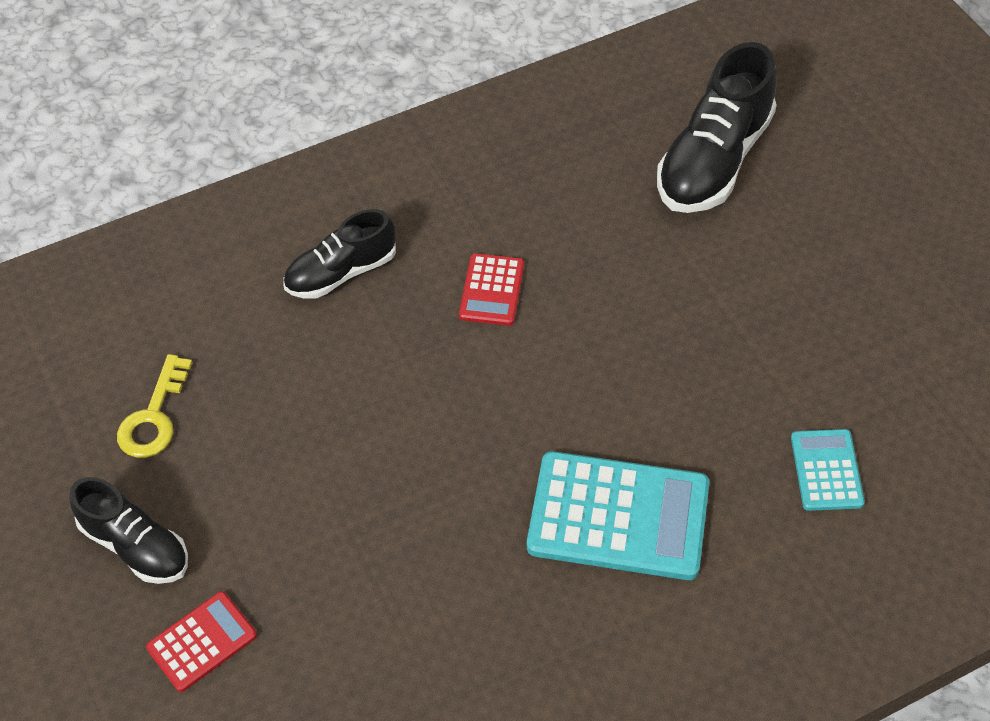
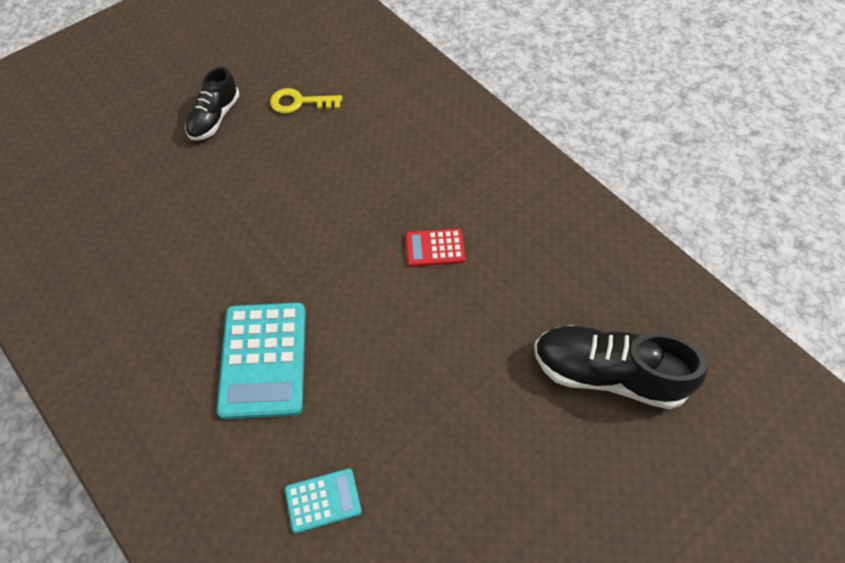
camera: 75 degrees right, 5 degrees up
(202, 642) = (157, 162): red calculator -> none
(341, 273) = (426, 163): black shoe -> none

